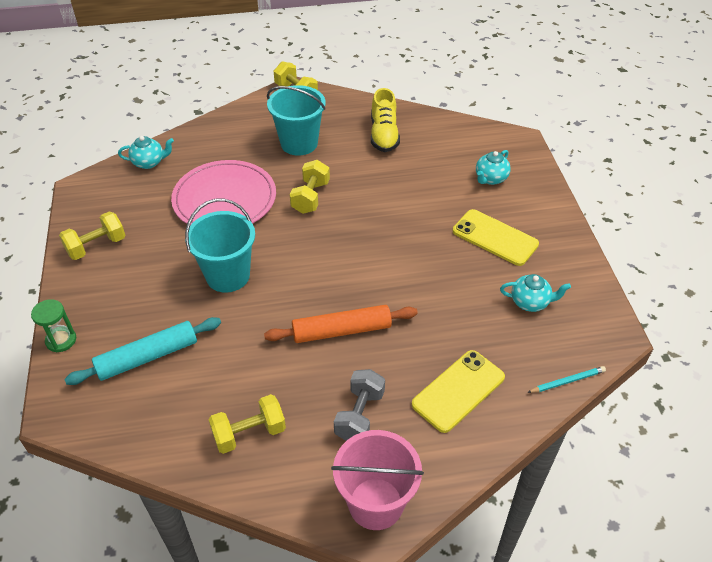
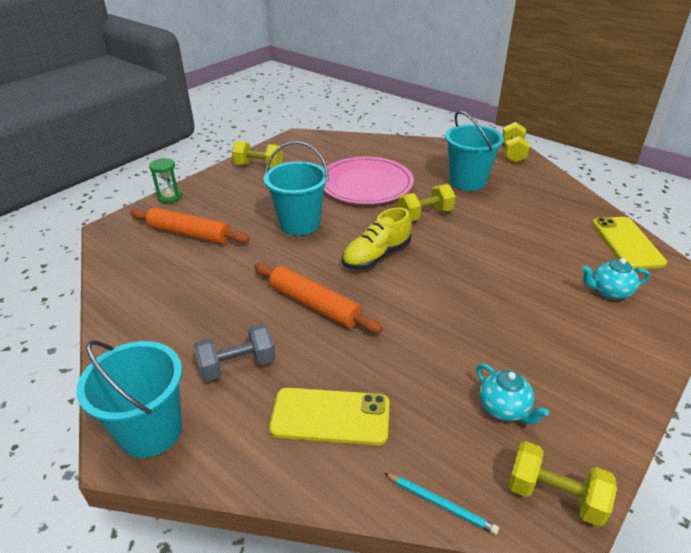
camera: 50 degrees right, 10 degrees down
(147, 357) = (190, 234): turquoise rolling pin -> orange rolling pin
(149, 162) = (353, 143): turquoise teapot -> none
(249, 433) = (164, 315): yellow dumbbell -> yellow dumbbell (554, 495)
(375, 503) = (150, 431): pink bucket -> turquoise bucket
(384, 135) = (547, 210): yellow shoe -> yellow shoe (376, 256)
(495, 237) = (545, 335): yellow phone -> yellow phone (627, 243)

